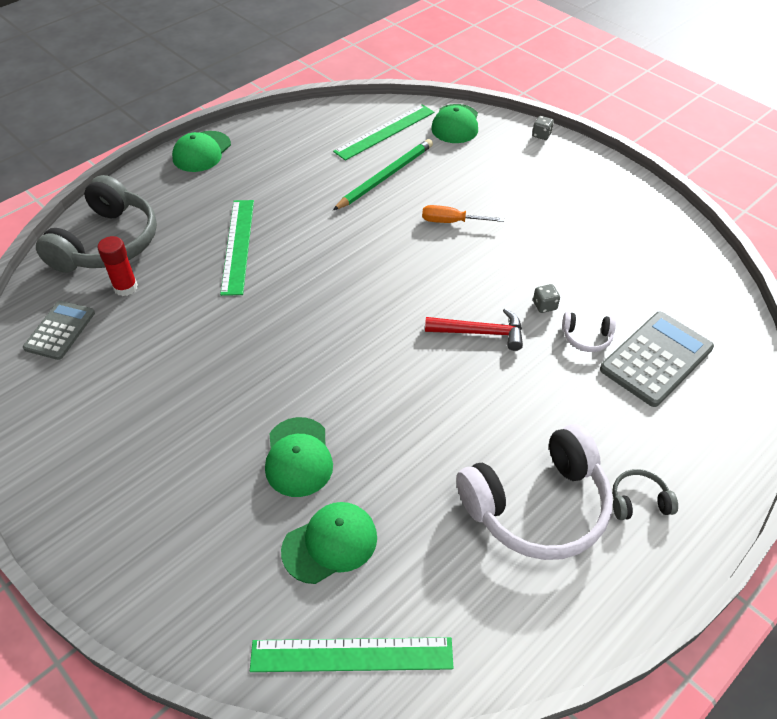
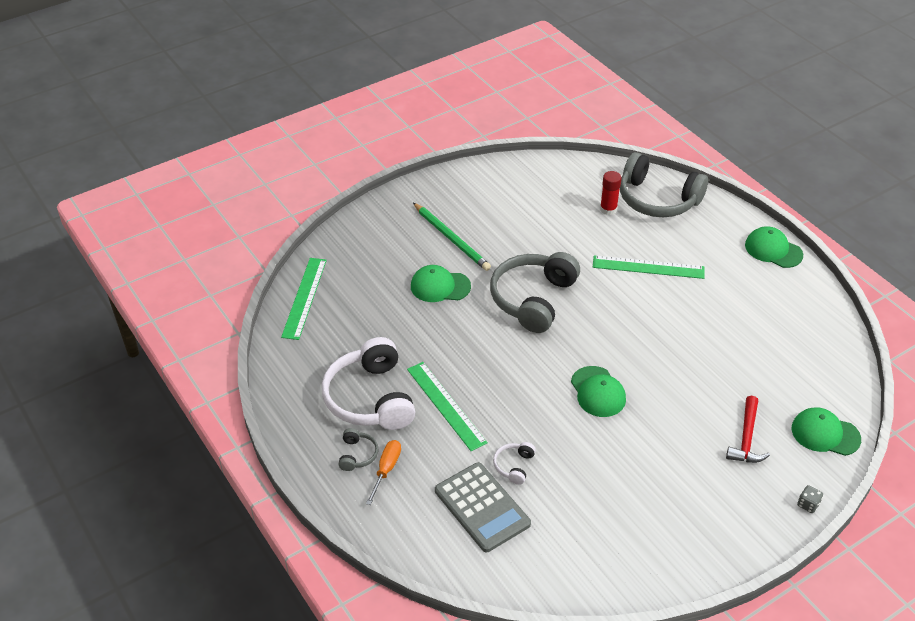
camera: 100 degrees right, 5 degrees down
(60, 330) = (570, 181): grey calculator -> none
(310, 347) = (533, 299): none -> grey headphones
(330, 543) = (374, 295): green cap -> green cap (598, 392)
(385, 132) = (809, 375): green ruler -> green ruler (446, 405)
(386, 176) = (736, 367): green pencil -> green pencil (451, 239)
(451, 222) = (668, 403): orange screwdriver -> orange screwdriver (386, 469)
(480, 332) = (531, 398): red hammer -> red hammer (746, 438)
(544, 305) = (554, 446): grey dice -> none

